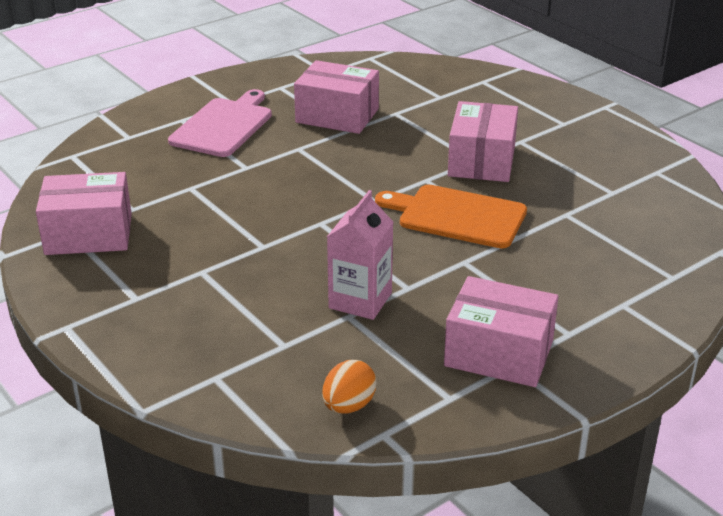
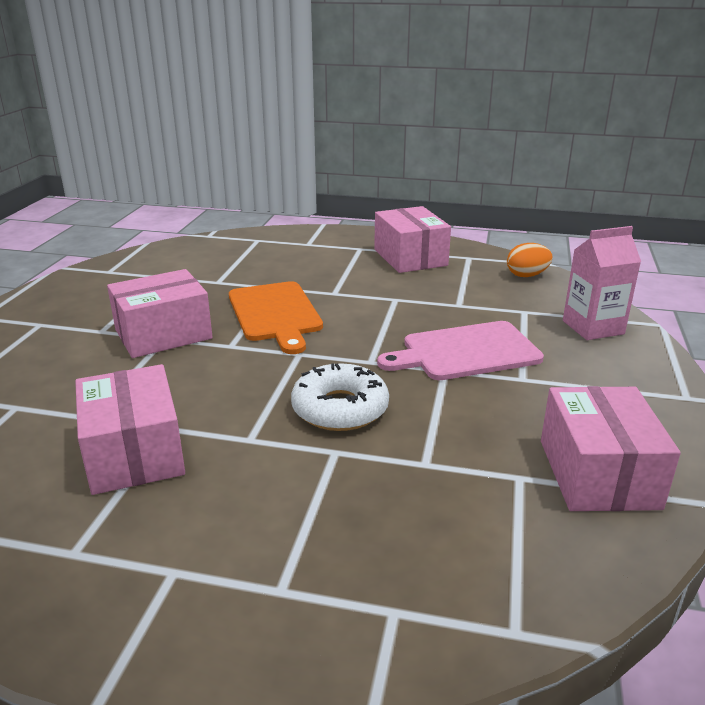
camera: 130 degrees left, 5 degrees down
(89, 234) = (598, 473): pink box -> pink box turned 45 degrees clockwise
(223, 126) = (256, 532): pink cutting board -> pink cutting board (465, 352)
(283, 186) = (340, 408): none -> white donut
(360, 300) = (437, 307): pink carton -> pink carton (593, 327)

